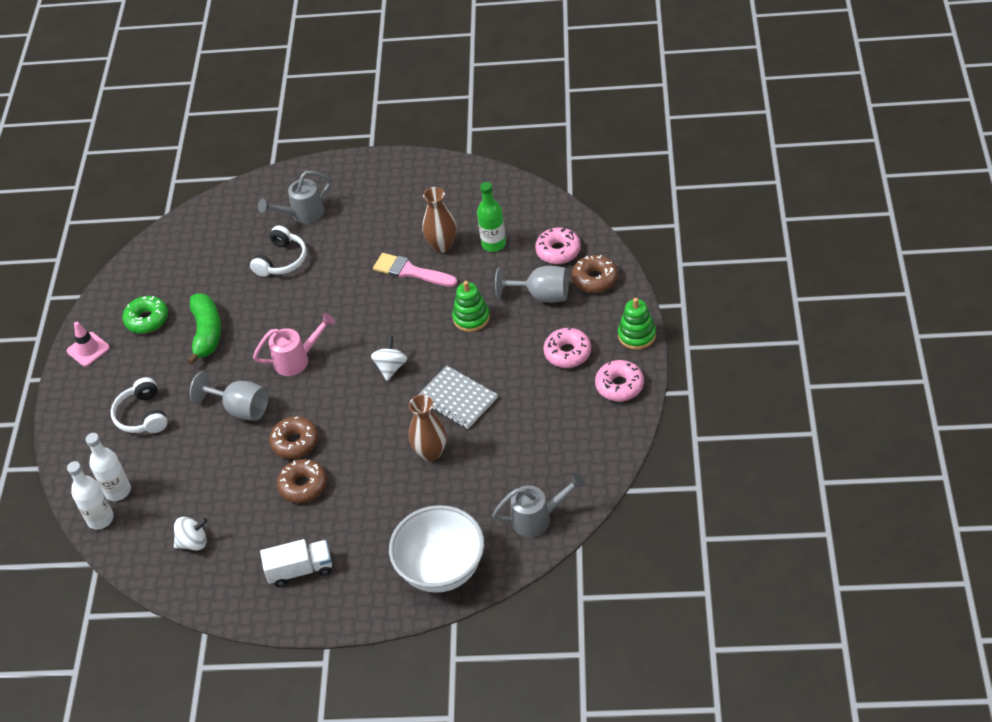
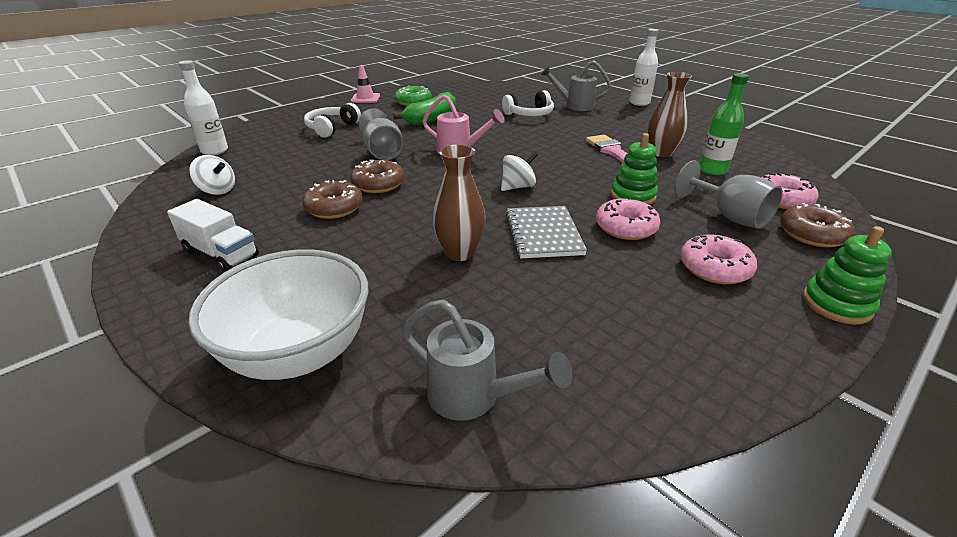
camera: 40 degrees right, 15 degrees down
(118, 491) = (250, 146): white bottle -> white bottle (639, 103)
(619, 385) = (762, 336): pink donut -> pink donut (625, 227)

